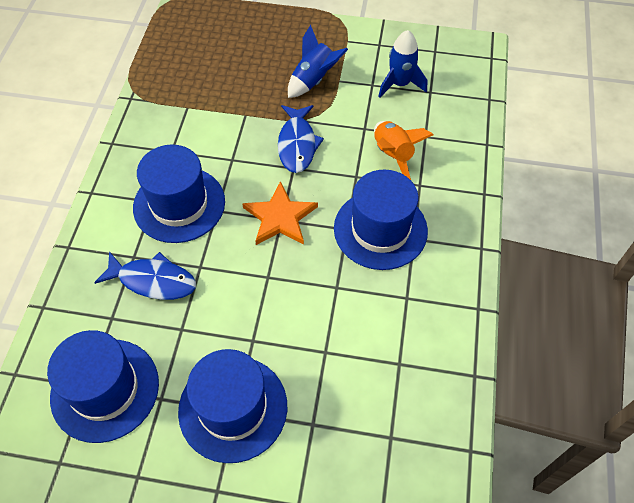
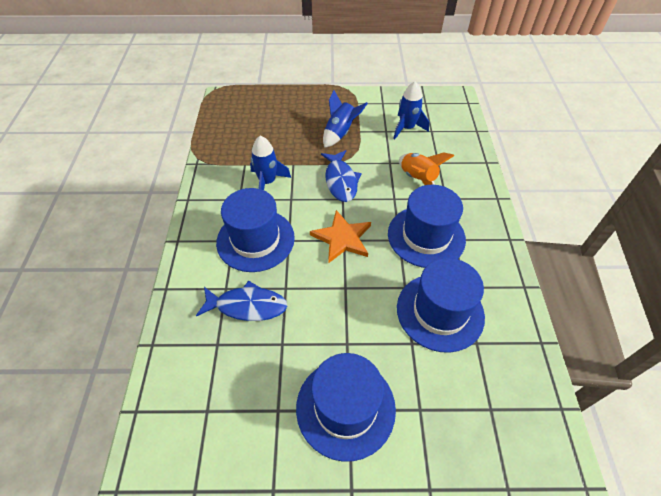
camera: 10 degrees left, 5 degrees down
(105, 389) = (224, 411): blue hat -> blue hat (440, 311)
(209, 134) = (267, 182): none -> blue rocket

